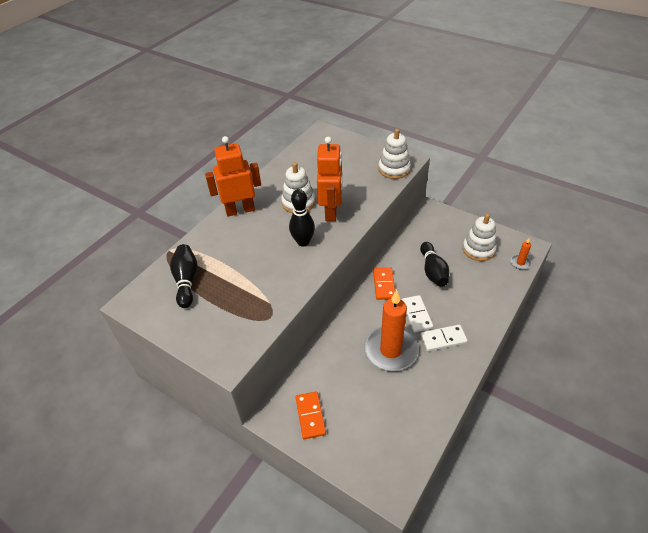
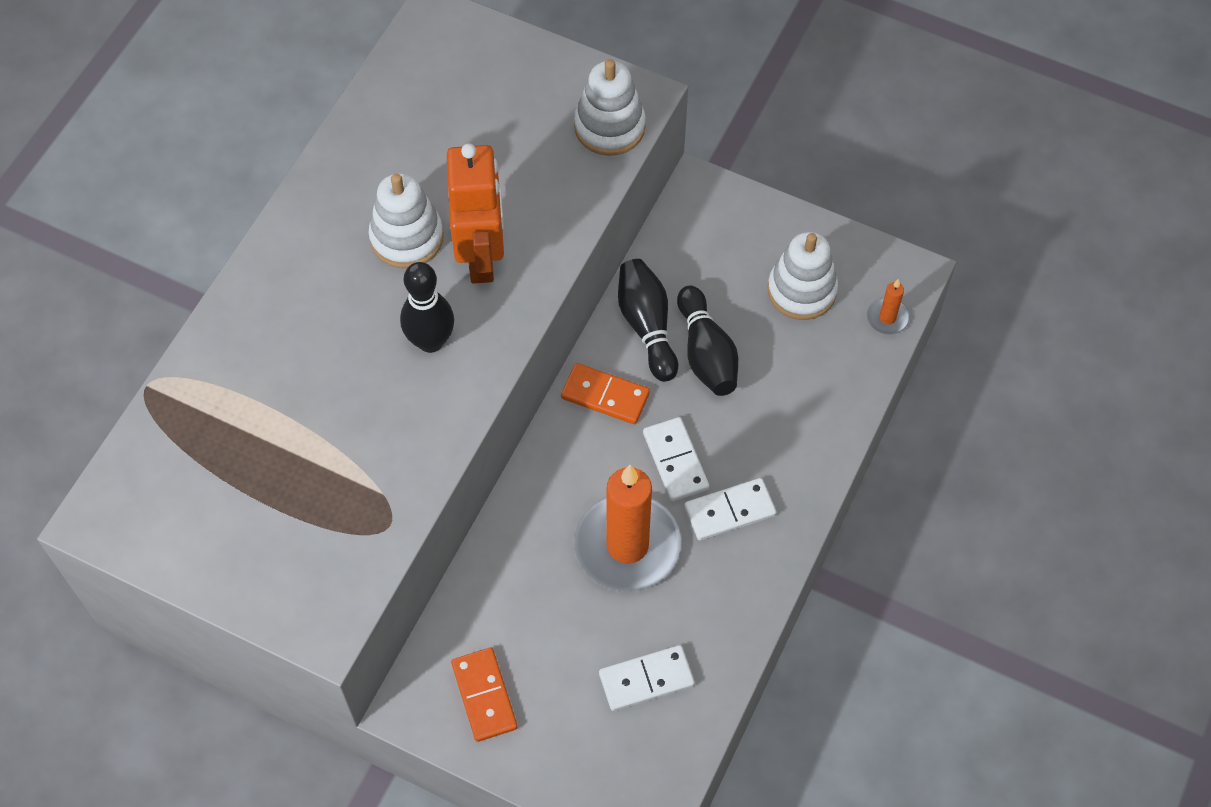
camera: 10 degrees left, 15 degrees up
(186, 281) = (203, 458): black bowling pin -> black bowling pin (647, 326)
(240, 210) = (280, 267): orange robot -> none
(384, 285) = (605, 395): orange domino -> orange domino turned 60 degrees counterclockwise
(397, 416) = (646, 679): none -> white domino

